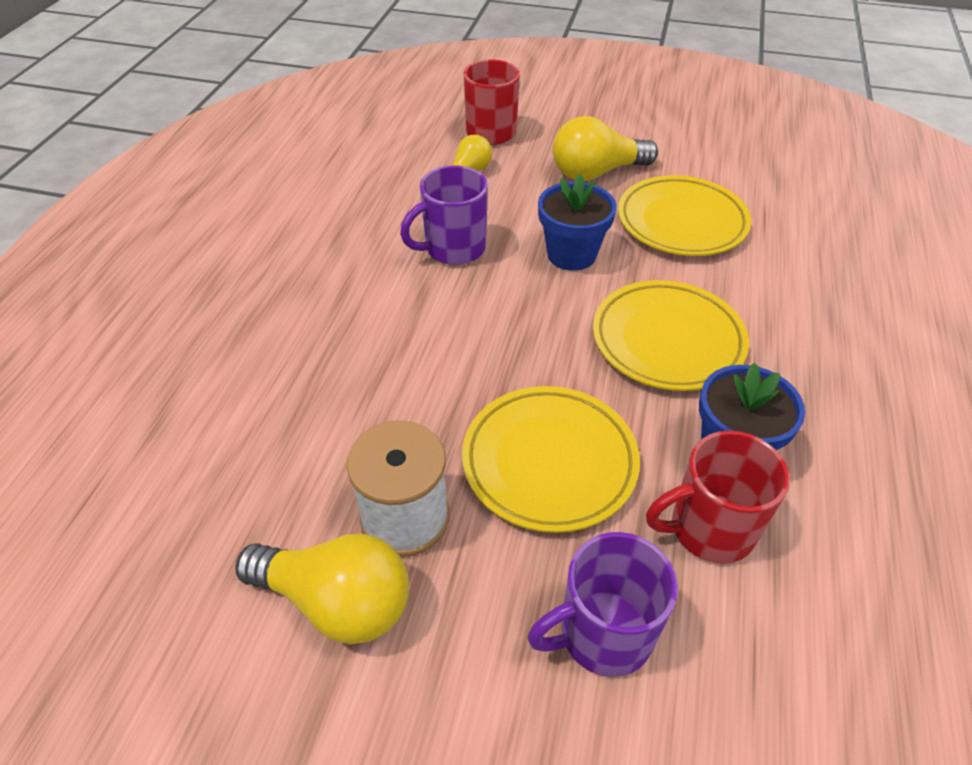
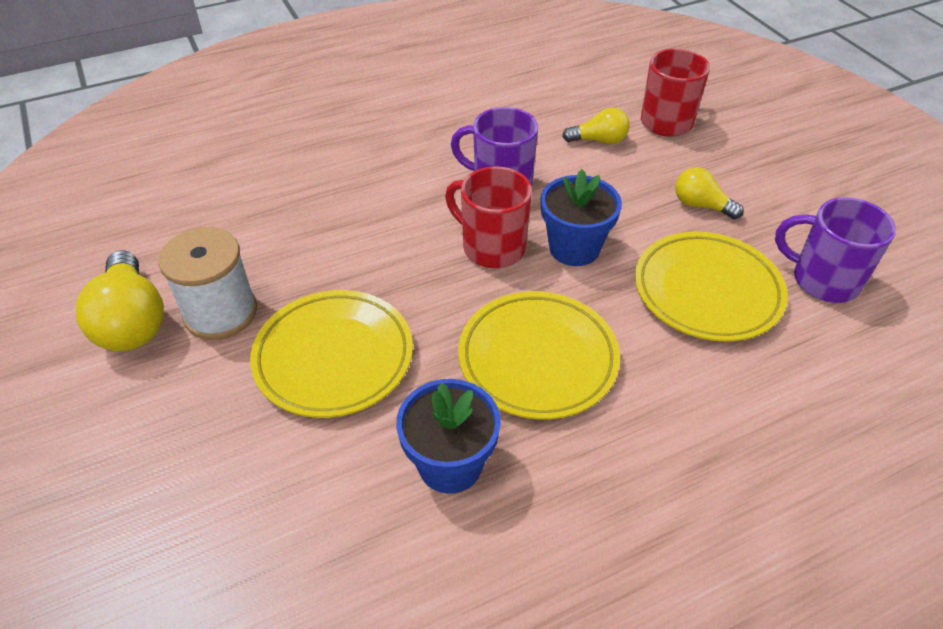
camera: 50 degrees right, 0 degrees up
(596, 173) = (701, 205): yellow light bulb -> yellow light bulb, size x0.58
(603, 634) = (201, 471): purple mug -> purple mug (823, 280)
(709, 529) = (351, 489): red mug -> red mug (492, 247)

